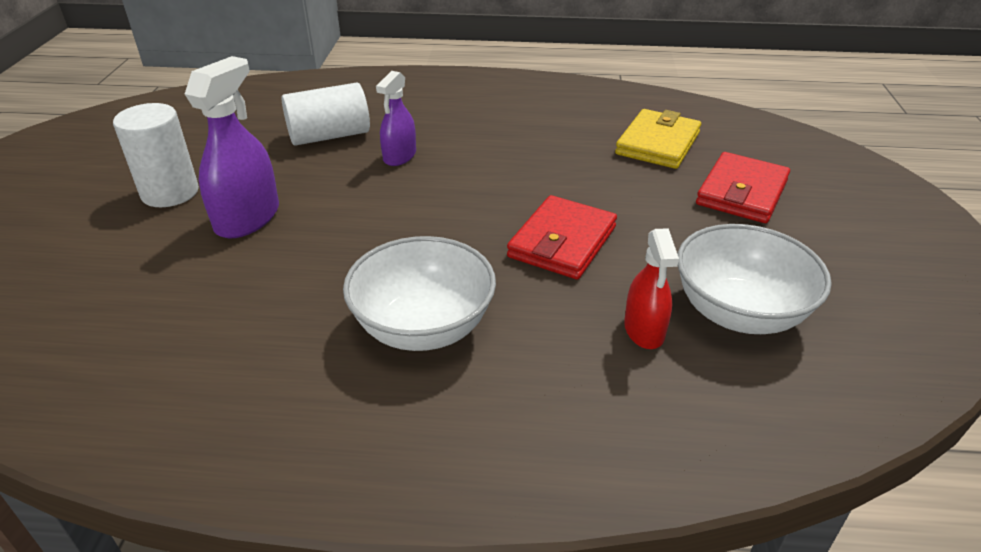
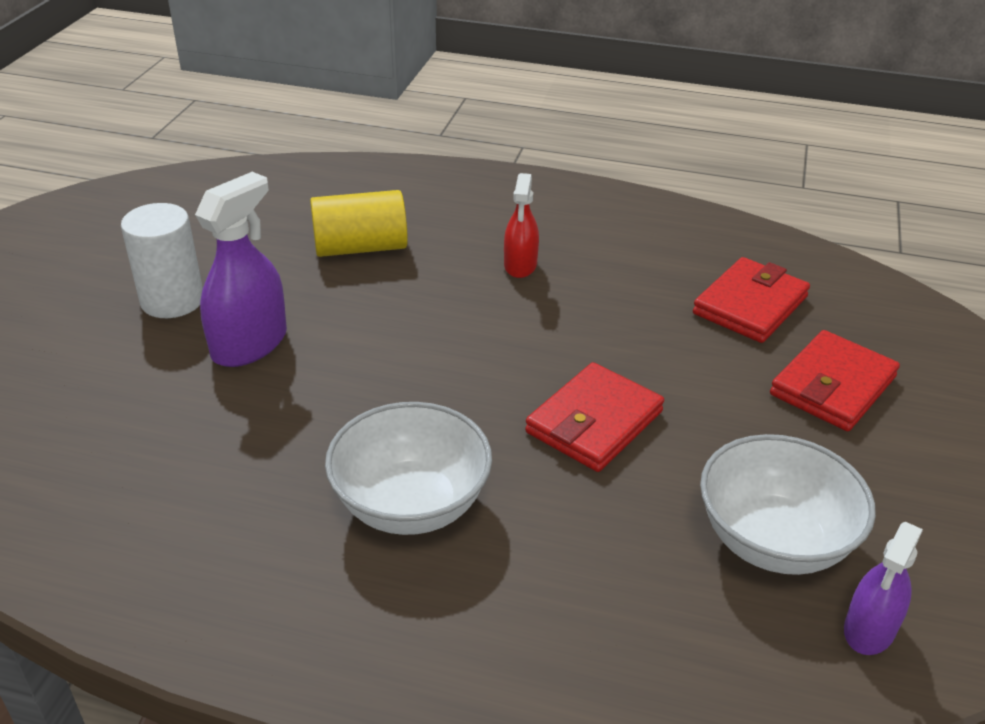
camera: 10 degrees right, 0 degrees up
(329, 136) = (360, 247): white cylinder -> yellow cylinder
(399, 156) = (435, 285): purple spray bottle -> purple spray bottle (869, 629)
(644, 330) = (655, 545): red spray bottle -> red spray bottle (520, 265)
(658, 143) = (750, 305): yellow wallet -> red wallet

